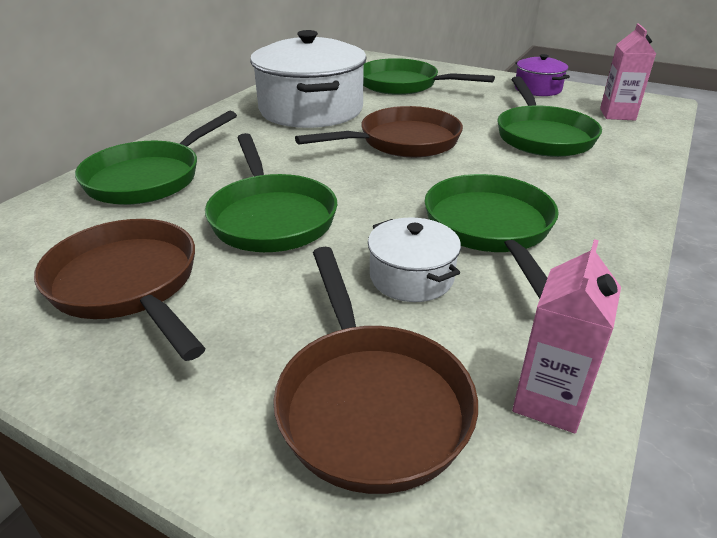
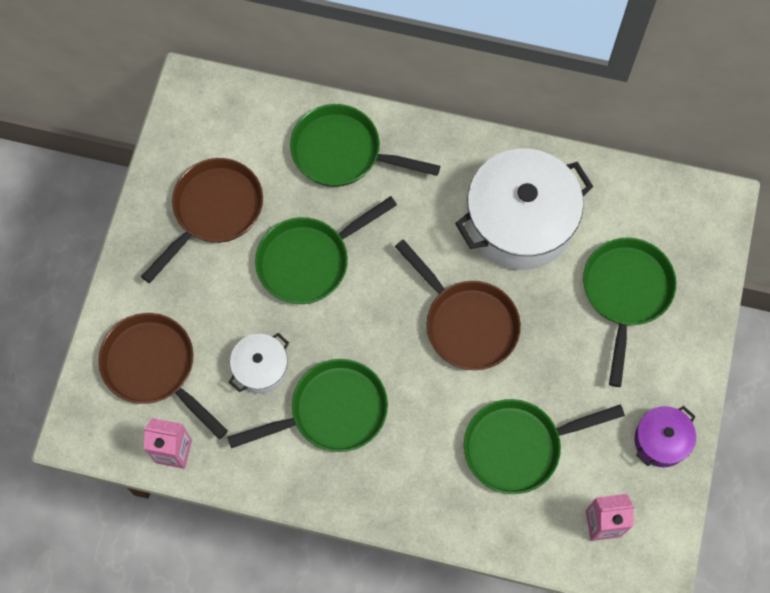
camera: 75 degrees right, 35 degrees up
(370, 403) = (154, 367): brown pan -> brown pan turned 75 degrees clockwise

